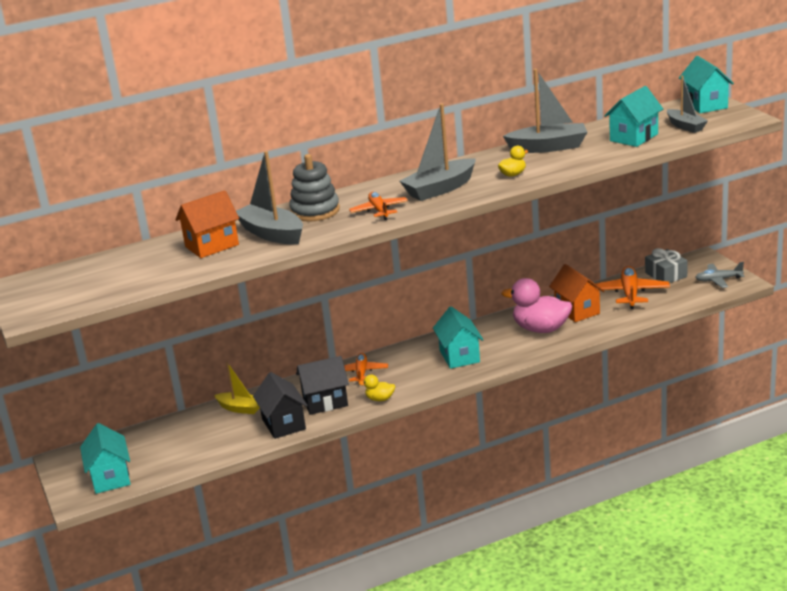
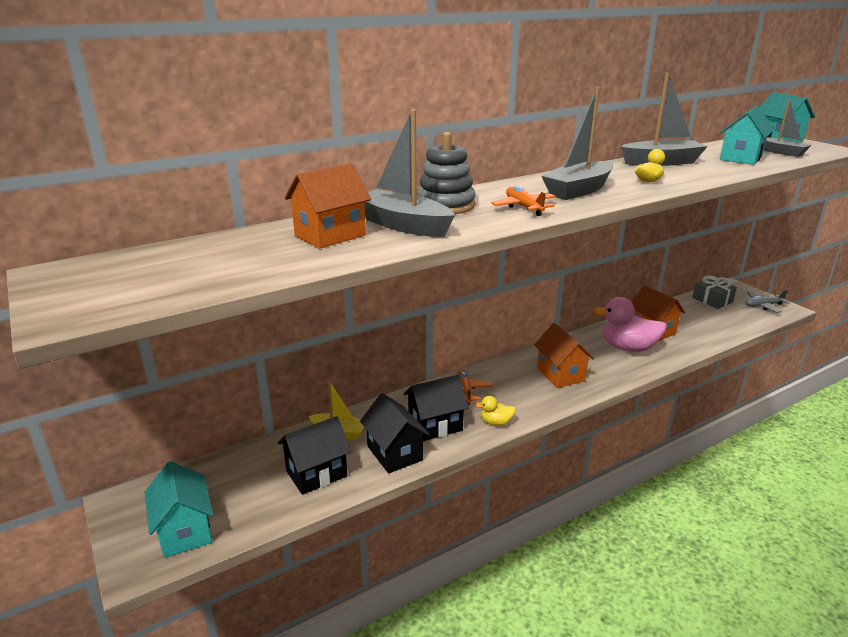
camera: 10 degrees left, 0 degrees up
(216, 439) = (316, 474): none -> black house
(459, 356) = (560, 374): turquoise house -> orange house
(630, 294) = (691, 316): orange plane -> none

